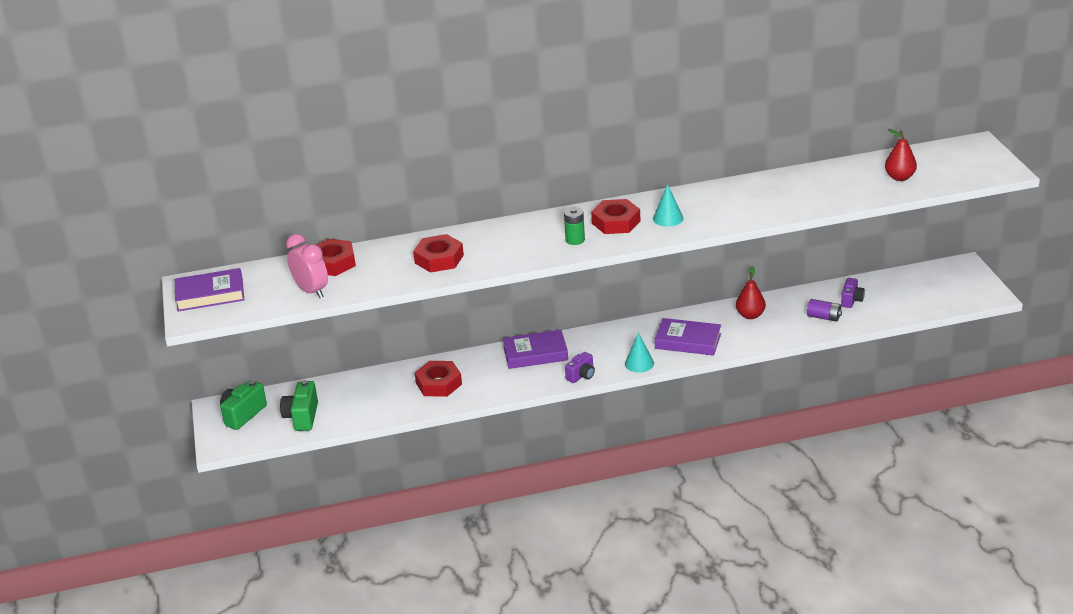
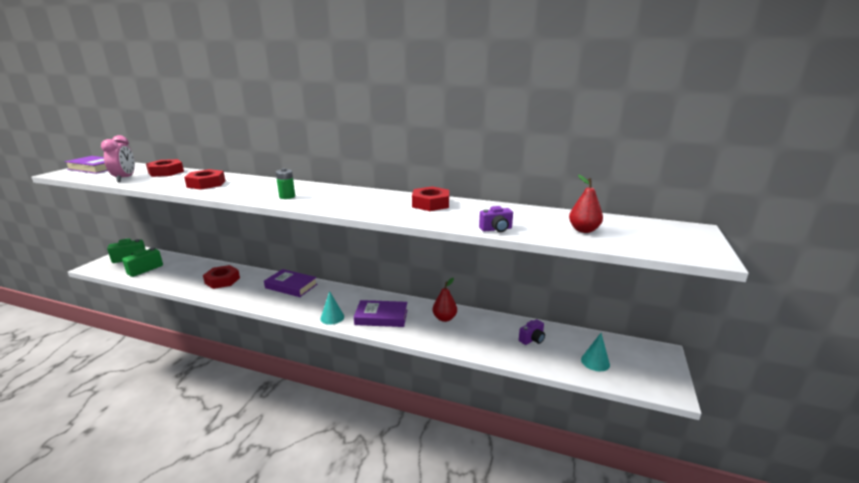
camera: 30 degrees right, 10 degrees down
(581, 375) = (290, 309): purple camera -> purple camera (496, 229)
(616, 222) = (329, 196): red nut -> red nut (430, 204)
(668, 218) = (362, 203): turquoise cone -> turquoise cone (595, 362)
(688, 341) = (381, 317): purple book -> purple book turned 45 degrees counterclockwise
(824, 317) = (495, 342): purple battery -> none

